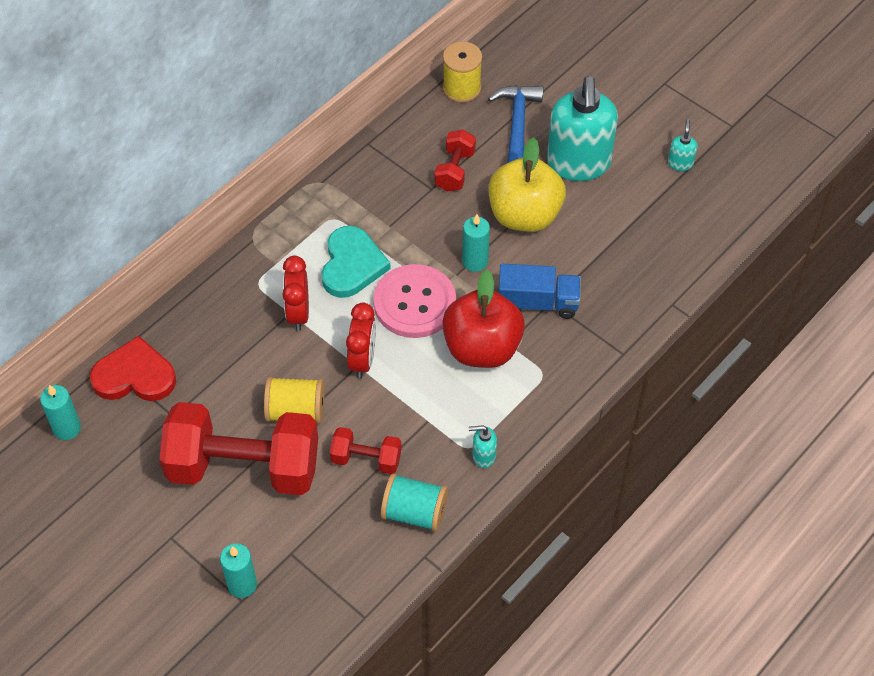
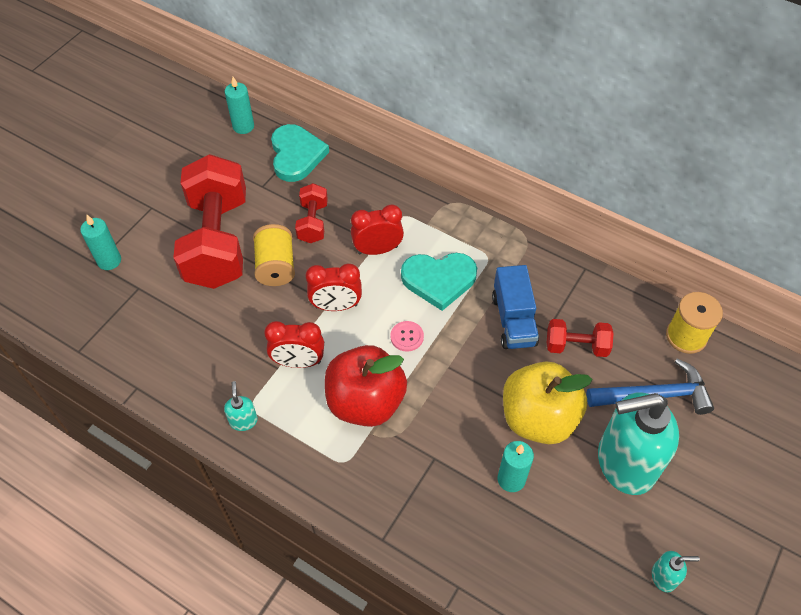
camera: 80 degrees right, 0 degrees up
(134, 375) = (296, 155): red heart -> turquoise heart
(366, 459) = (232, 326): red dumbbell -> red dumbbell (313, 222)
(414, 303) = (407, 337): pink button -> pink button, size x0.42
(414, 513) = (180, 372): turquoise spool -> none
(424, 401) = (298, 362): none -> red clock
(475, 261) = (467, 381): turquoise candle -> turquoise candle (511, 479)
(537, 303) = (430, 445): blue truck -> blue truck (513, 320)

